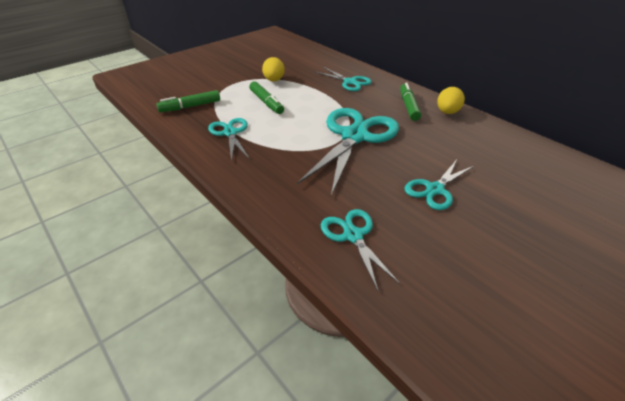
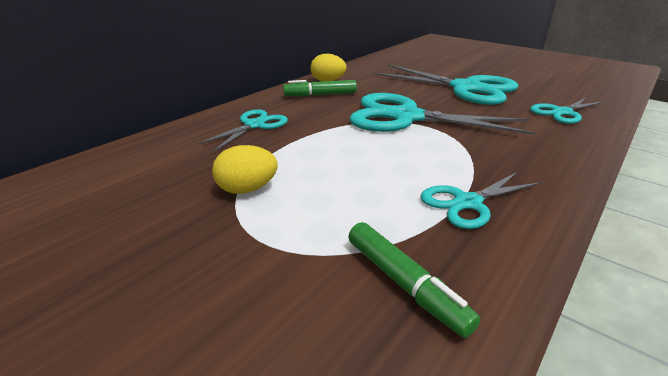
camera: 100 degrees left, 10 degrees down
(266, 102) = (344, 184): green marker -> none
(434, 189) = (466, 88): turquoise scissors -> turquoise scissors, size x1.87

